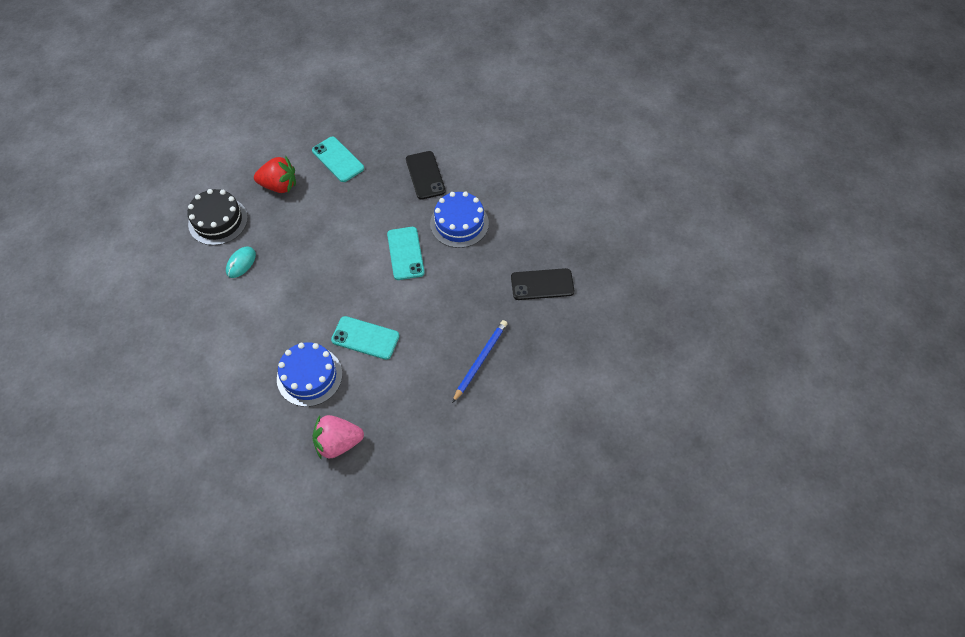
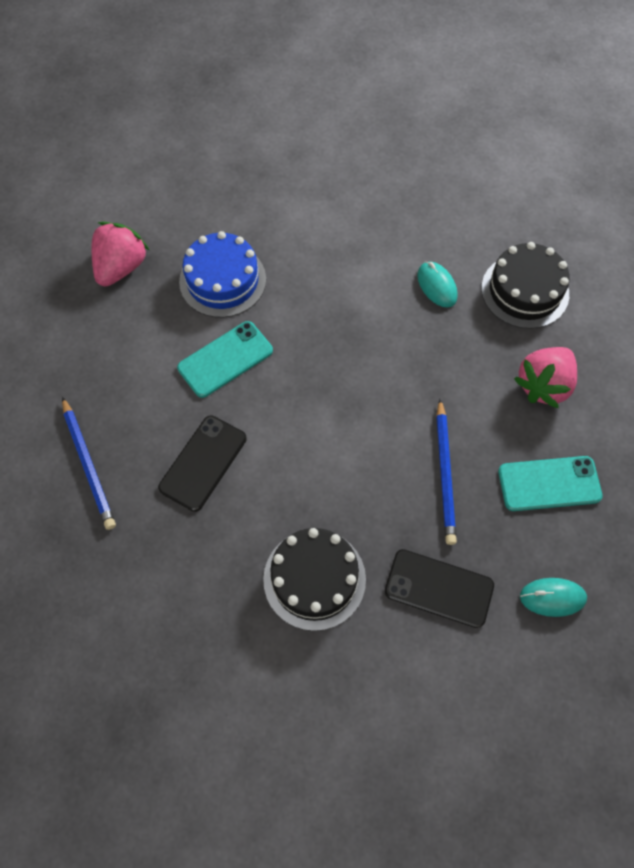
camera: 125 degrees right, 5 degrees up
(279, 185) = (543, 385): red strawberry -> pink strawberry
(363, 201) = (445, 473): none -> blue pencil
(397, 134) = (552, 597): none -> turquoise mouse
(405, 253) = (315, 475): turquoise phone -> none
(459, 223) = (314, 579): blue cake -> black cake
(542, 284) = (127, 622): black phone -> black phone (203, 463)

